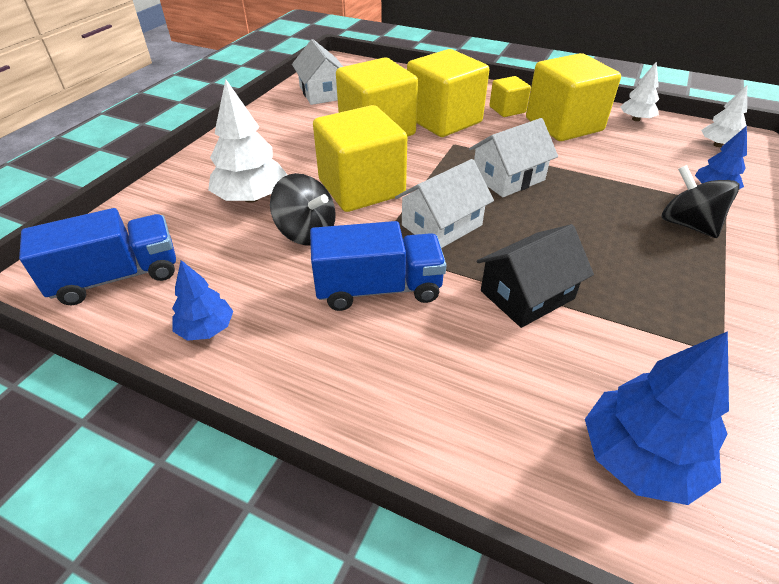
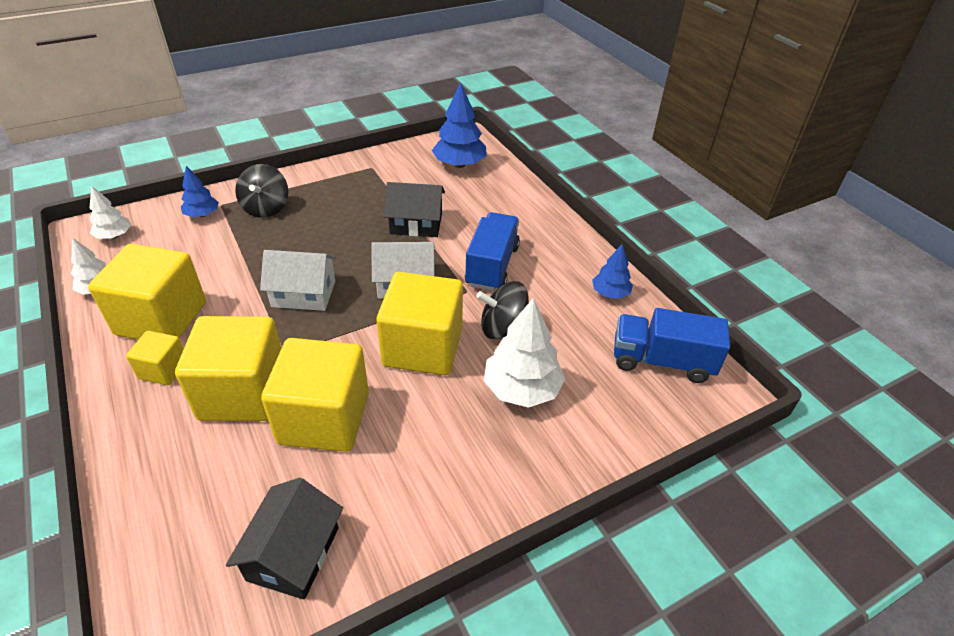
camera: 145 degrees left, 0 degrees up
(306, 232) = (503, 328): black spinning top -> black spinning top turned 75 degrees counterclockwise
(322, 93) = (293, 553): white house -> black house
(378, 288) = (492, 266): blue truck -> blue truck turned 75 degrees clockwise

